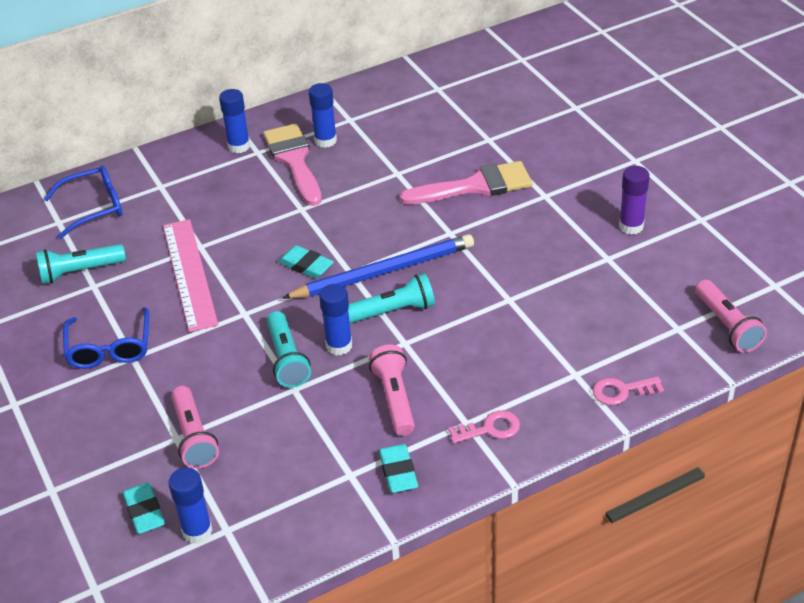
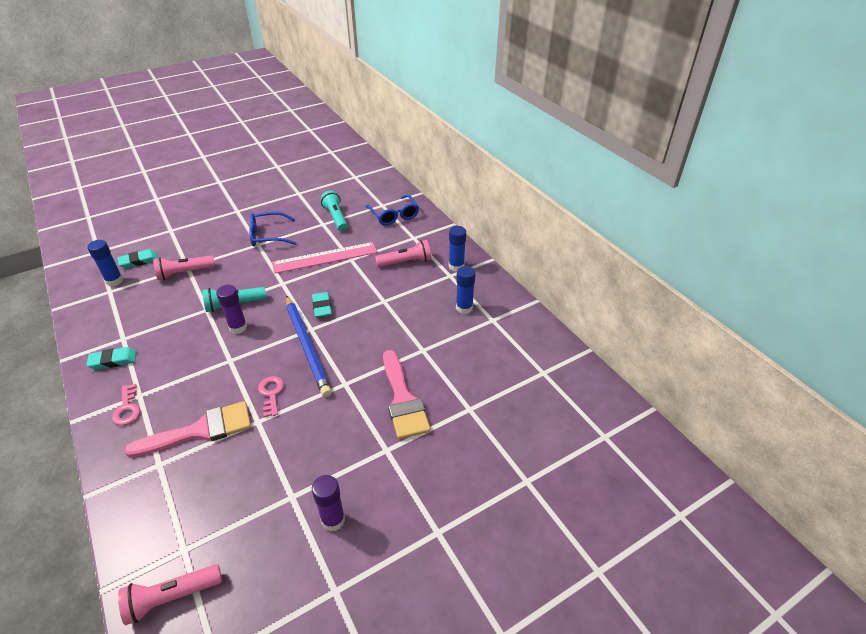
camera: 85 degrees right, 0 degrees up
(294, 160) = (439, 293): pink brush -> pink brush (200, 430)
(306, 265) = (322, 307): turquoise eraser -> turquoise eraser turned 45 degrees counterclockwise
(339, 346) = (238, 327): blue glue stick -> purple glue stick
(393, 311) = (263, 353): turquoise flashlight -> none
(395, 398) = (178, 357): pink flashlight -> pink flashlight (406, 262)
(622, 391) = (127, 496): pink key -> pink key (271, 393)

